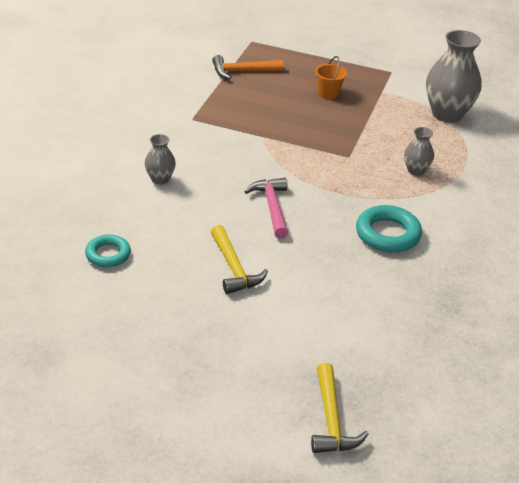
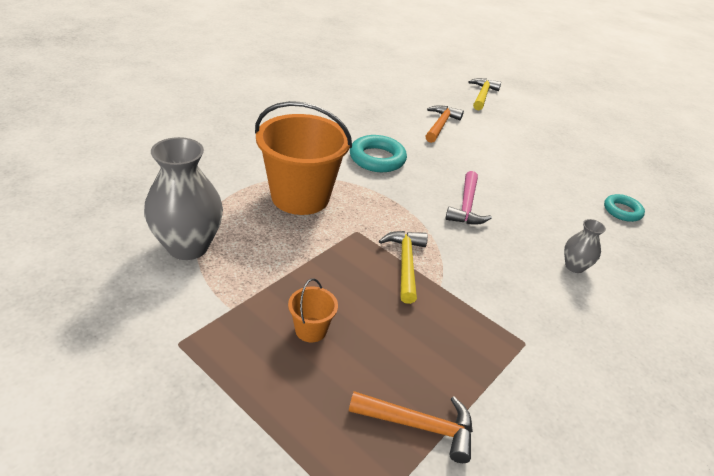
camera: 160 degrees left, 0 degrees up
(234, 268) = (517, 173): yellow hammer -> yellow hammer (405, 264)
(355, 316) = (440, 125): none -> orange hammer
(416, 171) = (300, 197): grey vase -> orange bucket

